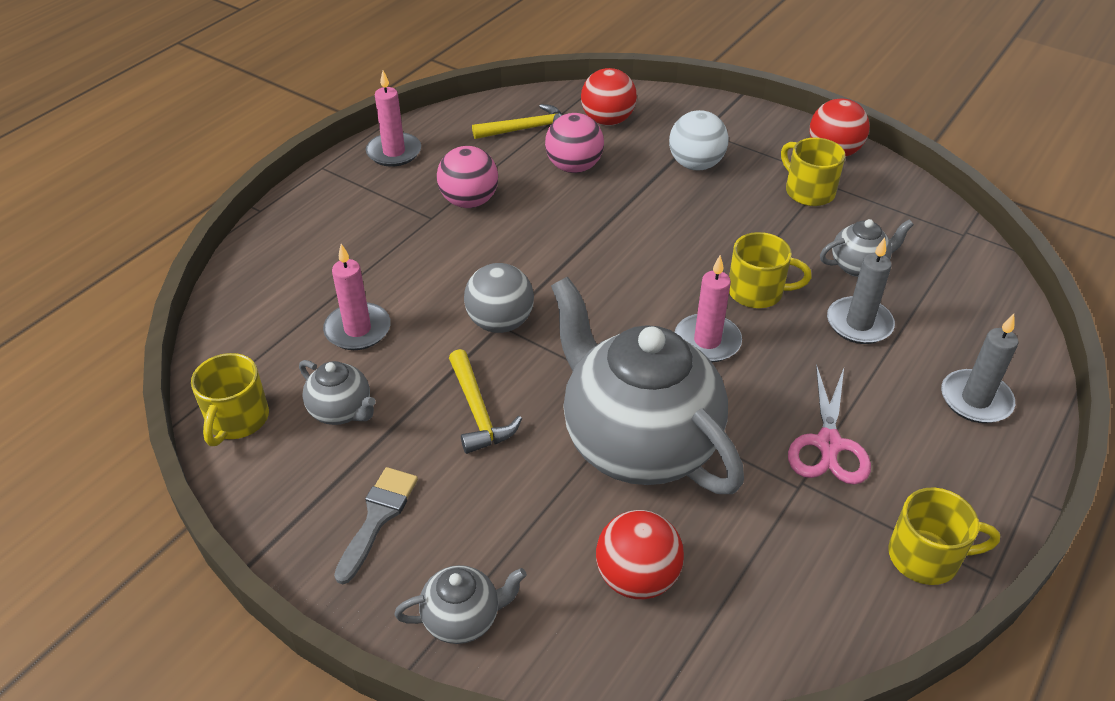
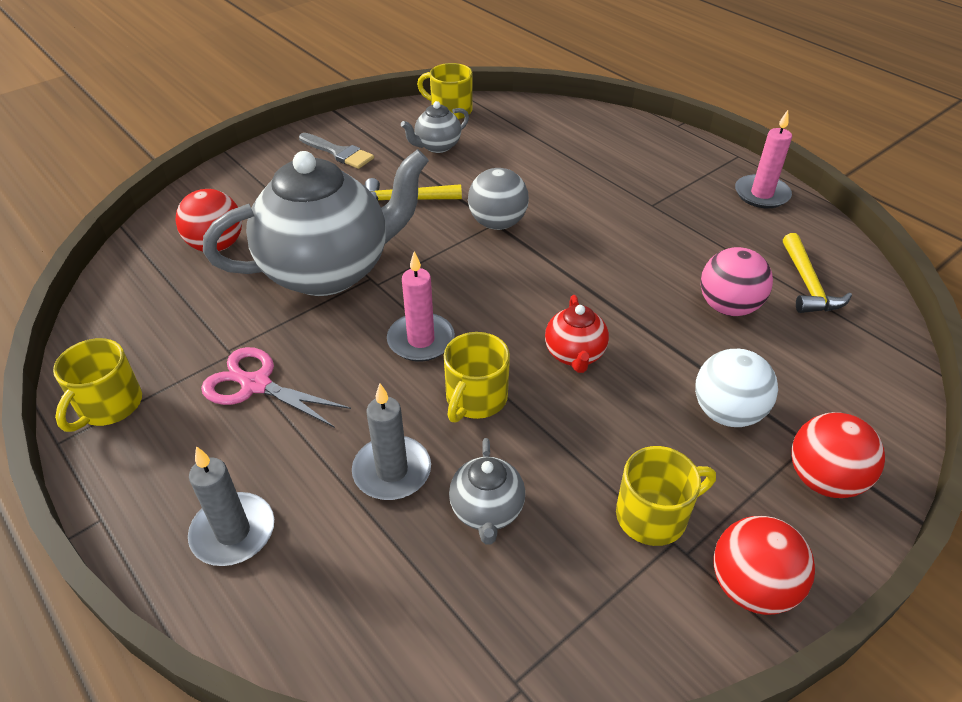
camera: 105 degrees right, 0 degrees up
(358, 329) = (517, 158): pink candle -> none
(463, 619) = (244, 175): grey teapot -> none
(469, 201) = (674, 228): pink ball -> none
(607, 121) = (830, 354): red ball -> red ball (823, 479)
(675, 243) = (574, 355): none -> red teapot

